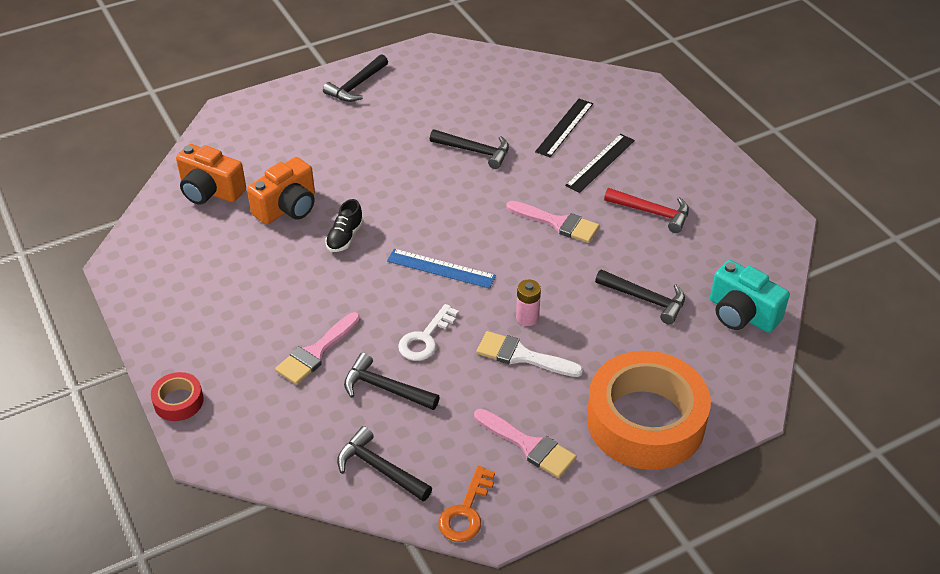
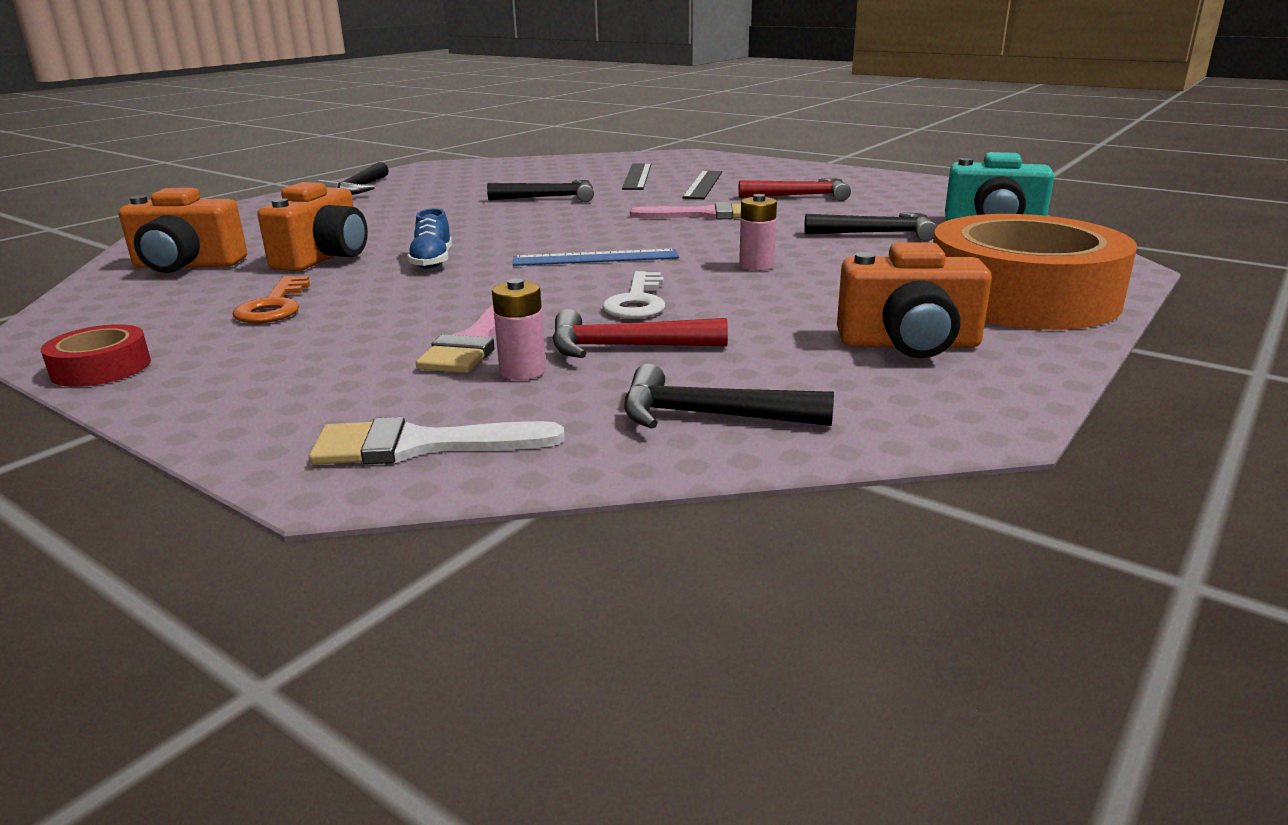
camera: 25 degrees left, 20 degrees down
(178, 401) = (236, 437): red tape -> red tape (101, 368)
(322, 392) = (522, 371): none -> pink battery
(345, 237) = (432, 261): black shoe -> blue shoe
(385, 388) = (625, 347): black hammer -> red hammer
(466, 511) = (914, 420): orange key -> orange key (274, 306)
(522, 356) = (790, 288): white brush -> white brush (420, 445)
(529, 445) = (909, 344): pink brush -> orange camera

